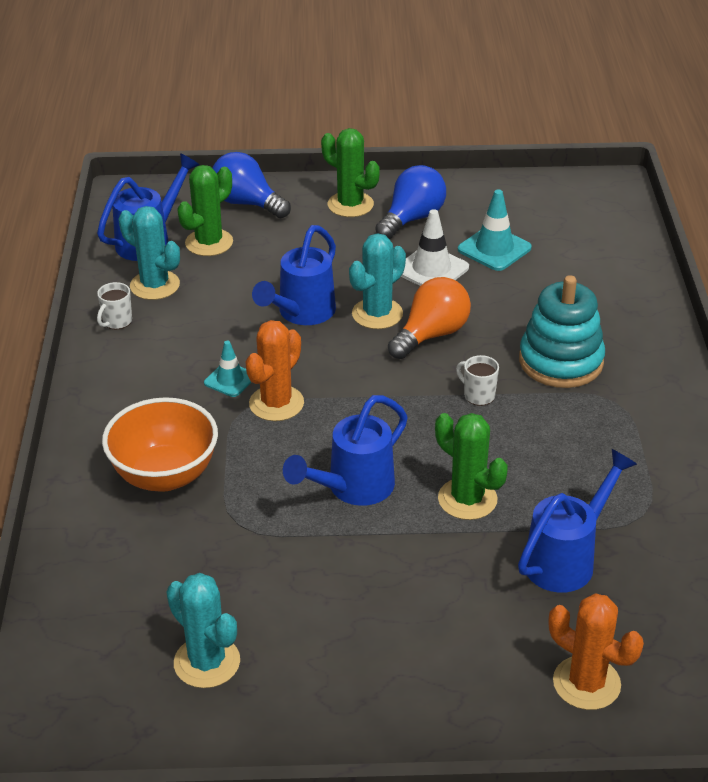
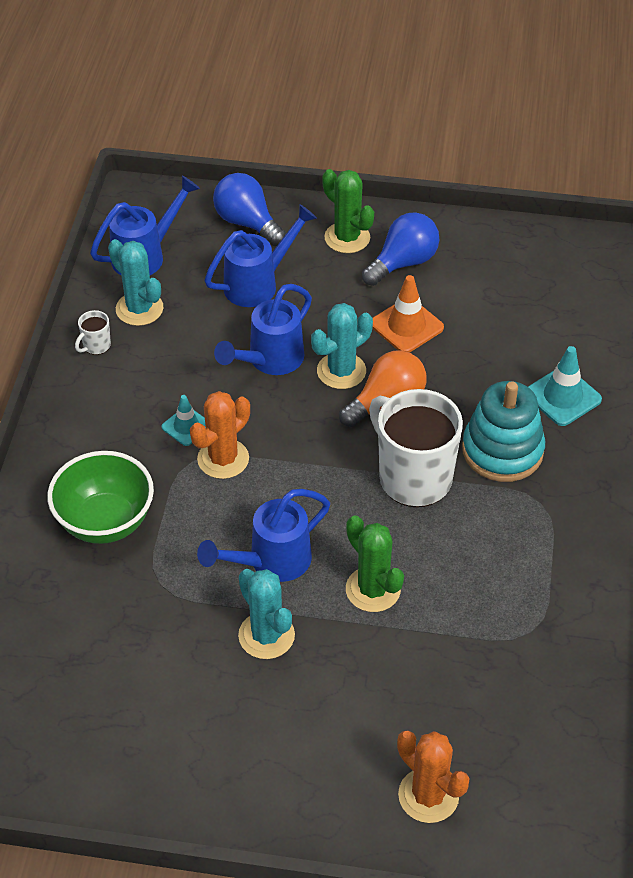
camera: 10 degrees right, 10 degrees up
(165, 475) = (105, 522): orange bowl -> green bowl
(207, 662) = (102, 719): turquoise cactus -> turquoise cactus (266, 635)
(209, 243) = (201, 265): green cactus -> none
(431, 269) = (406, 326): white traffic cone -> orange traffic cone
(478, 395) = (413, 477): white mug -> white mug, size x2.48
(494, 249) = (474, 310): turquoise traffic cone -> turquoise traffic cone (562, 396)
(567, 558) = (447, 666): blue watering can -> blue watering can (258, 283)

